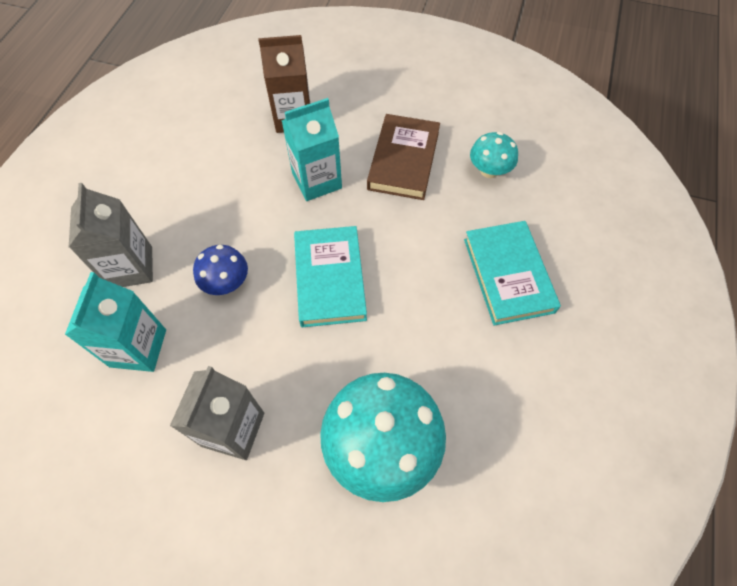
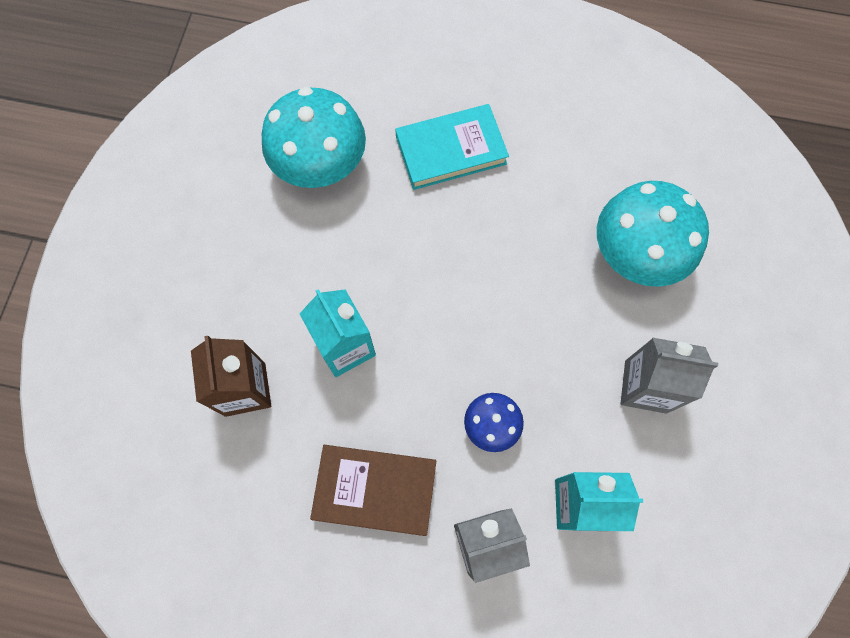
camera: 95 degrees left, 10 degrees up
(330, 279) = (474, 317): turquoise book -> none
(403, 160) = (310, 253): brown book -> brown book (375, 490)
(489, 170) = (320, 165): turquoise mushroom -> turquoise mushroom, size x1.91

